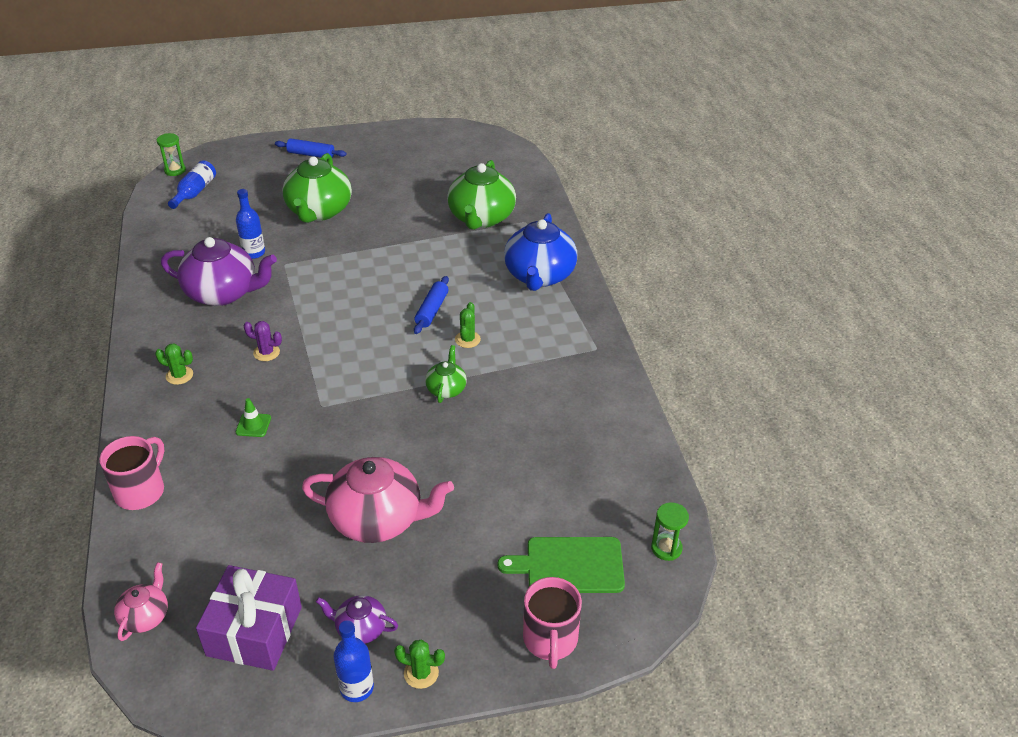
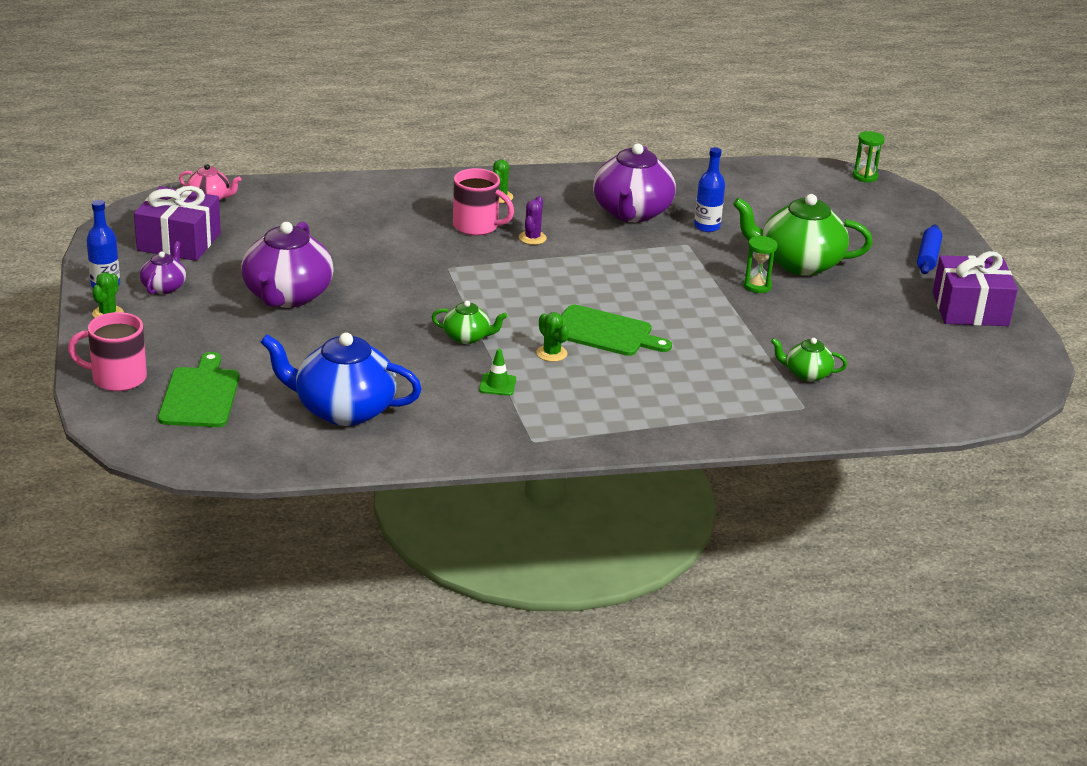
camera: 90 degrees right, 10 degrees down
(141, 491) = (348, 188): pink mug -> pink mug (477, 226)
(195, 192) = (821, 189): blue bottle -> none
(253, 425) = (424, 234): green traffic cone -> green traffic cone (497, 385)
(378, 519) = (287, 296): pink teapot -> purple teapot
(386, 145) = (970, 309): none -> purple gift
(432, 310) = (605, 332): blue rolling pin -> green cutting board
(467, 339) = (551, 353): green cactus -> green cactus turned 45 degrees clockwise
(481, 218) = (806, 374): green teapot -> green teapot, size x0.50
(539, 276) = (681, 410): blue teapot -> blue teapot (343, 410)
(666, 548) = (204, 455): green hourglass -> green hourglass (757, 286)

